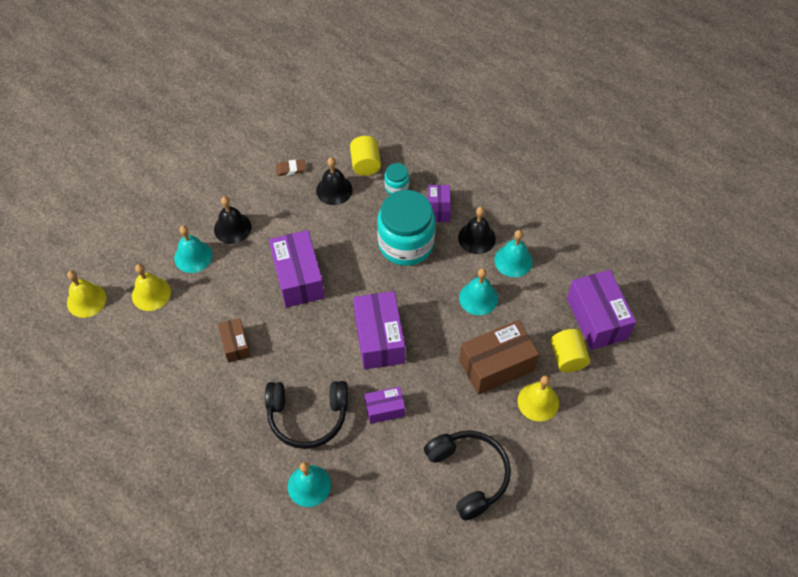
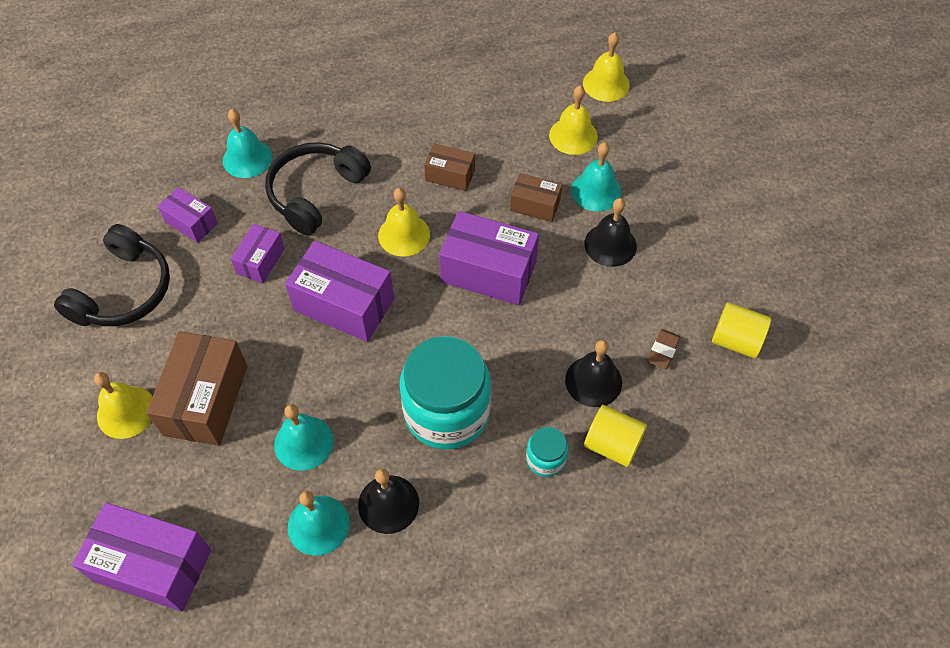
camera: 125 degrees right, 0 degrees up
(228, 282) = (535, 205): none -> brown box
(303, 340) = (404, 235): none -> yellow bell
(438, 209) = (470, 488): purple box -> purple box (191, 223)
(469, 474) = (124, 291): black headphones -> black headphones turned 75 degrees counterclockwise
(567, 357) = (141, 486): yellow cylinder -> yellow cylinder (736, 341)

